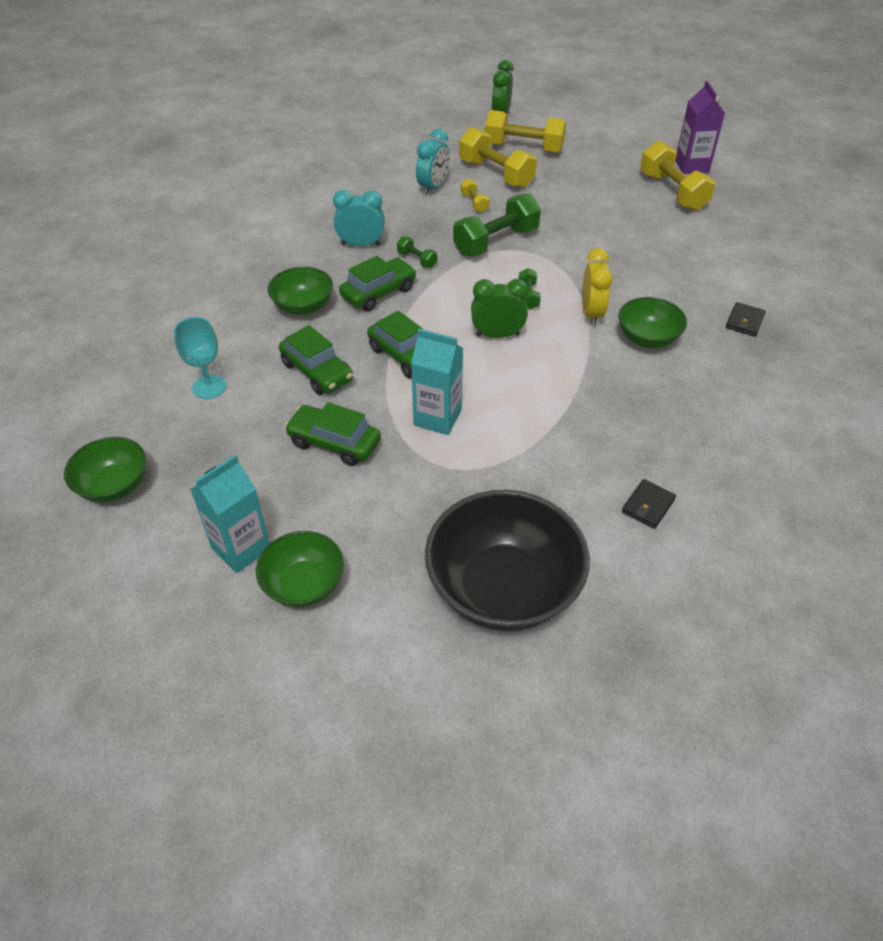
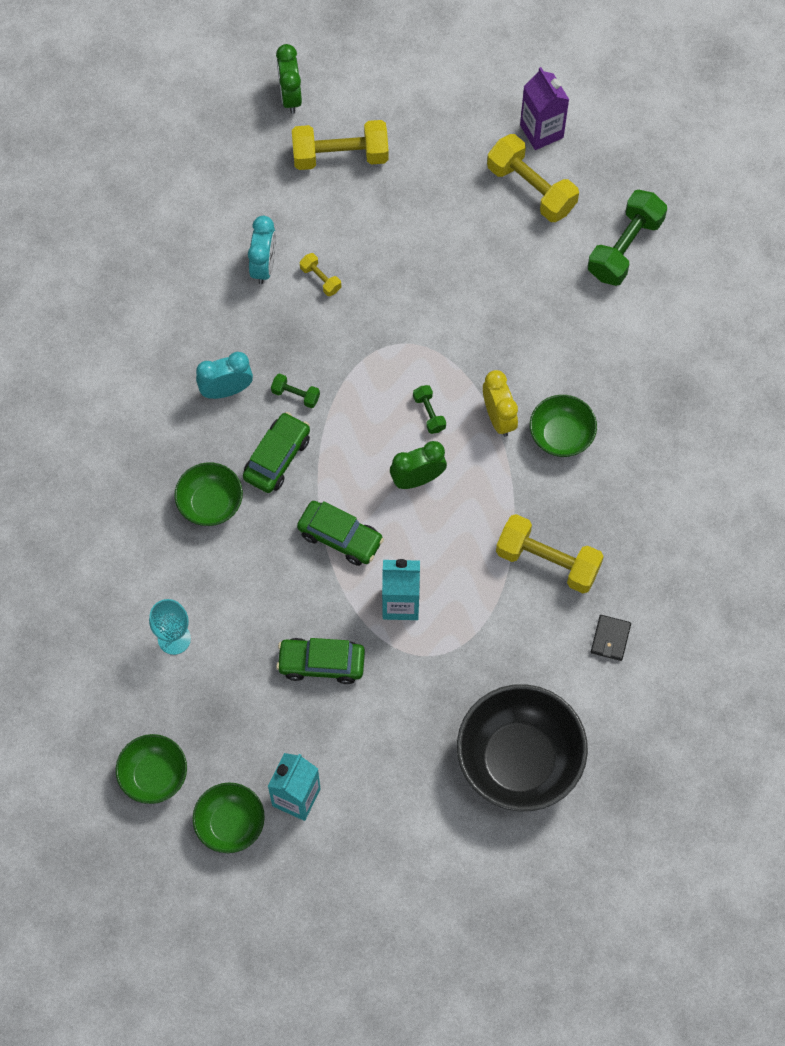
camera: 20 degrees left, 20 degrees up
(304, 585) = (363, 812): green bowl -> green bowl (230, 823)
(317, 372) = (266, 585): green car -> none
(496, 174) = (325, 217): yellow dumbbell -> yellow dumbbell (547, 561)
(496, 242) = (367, 338): green dumbbell -> green dumbbell (625, 247)
(744, 321) = (647, 380): black wallet -> none

